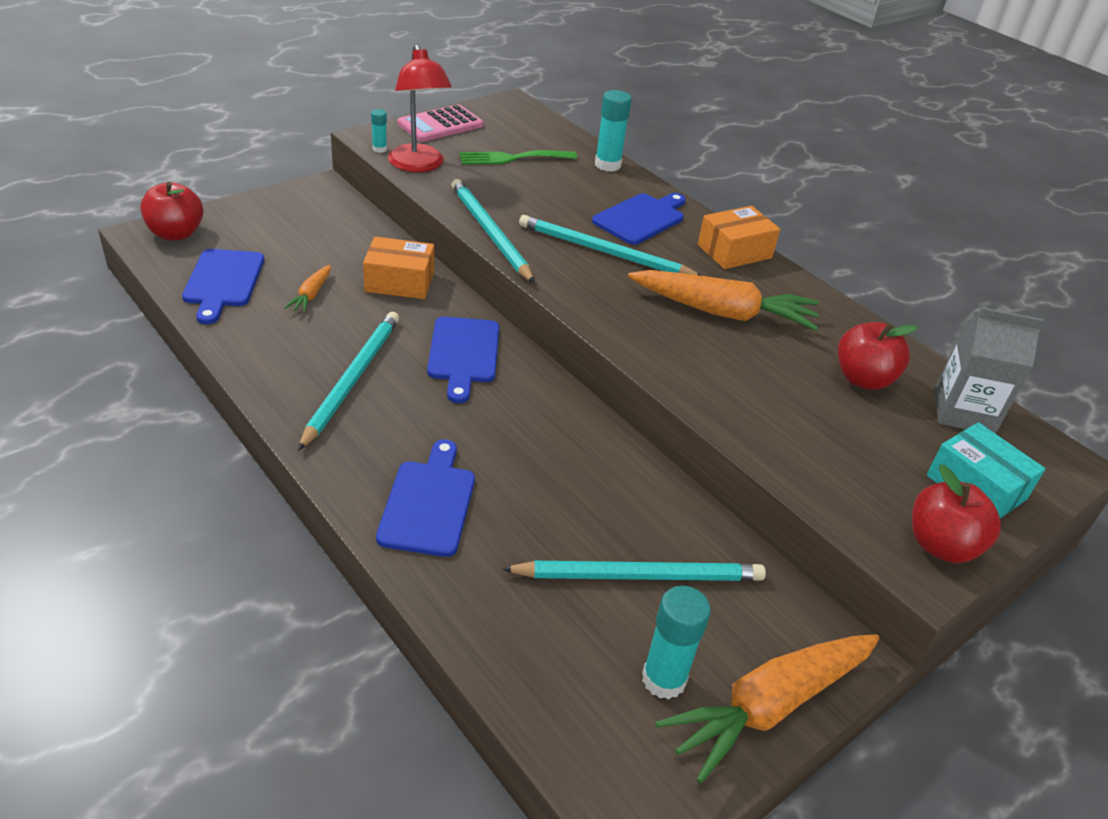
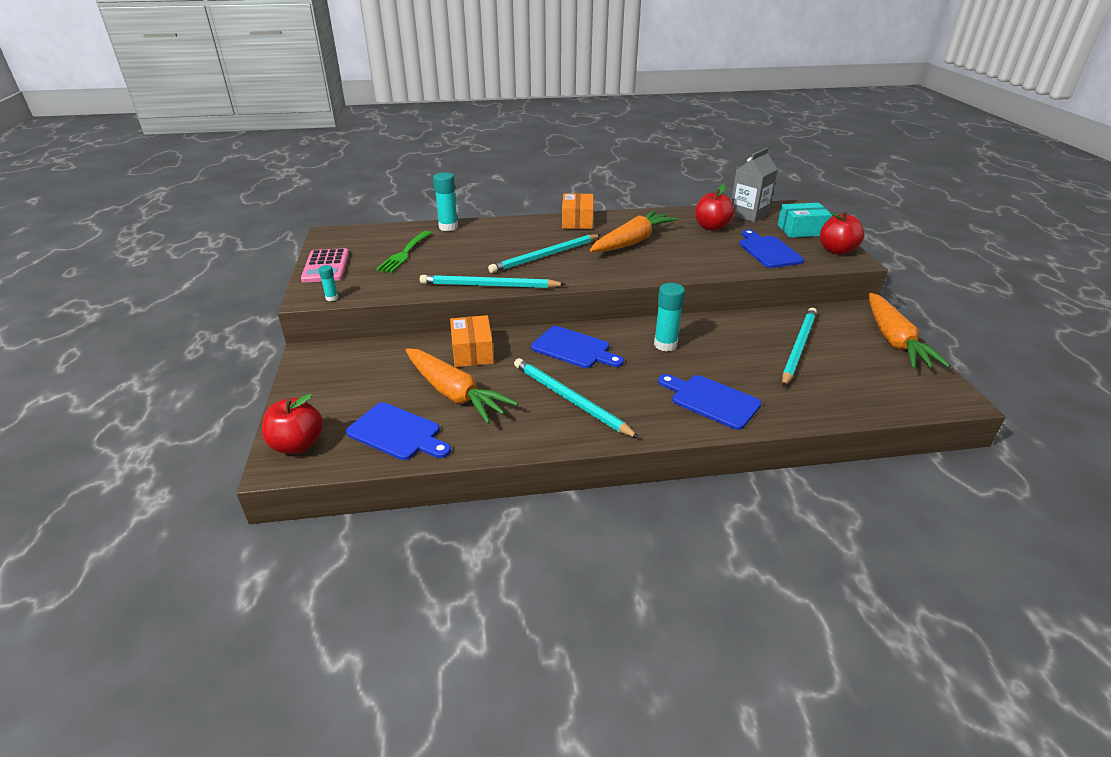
camera: 55 degrees left, 5 degrees down
(311, 295) = (454, 394): orange carrot -> orange carrot, size x2.18
(399, 282) = (472, 352): orange box -> orange box turned 45 degrees counterclockwise
(418, 165) = (374, 289): red lamp -> none
(641, 218) = (519, 235): blue cutting board -> blue cutting board (768, 251)
(663, 679) = (871, 363): turquoise glue stick -> turquoise glue stick (665, 345)

